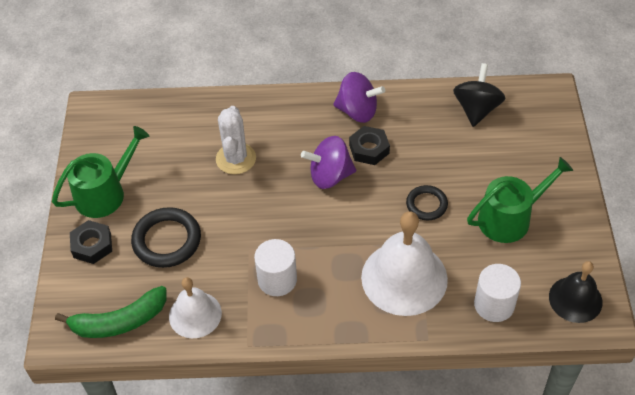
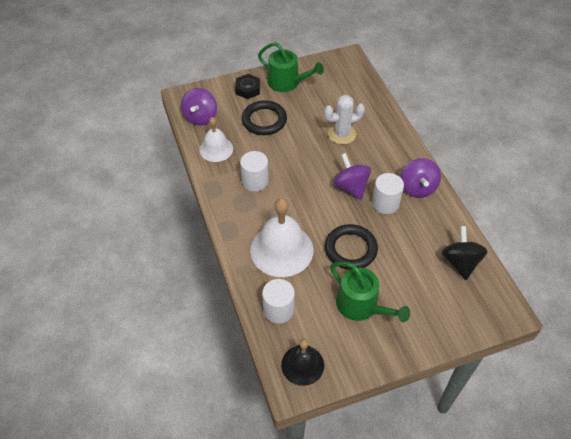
camera: 70 degrees right, 0 degrees up
(119, 321) = (200, 117): green banana -> purple spinning top
(369, 149) = (385, 203): black nut -> white cylinder
(426, 205) = (350, 249): black ring -> black ring, size x1.64
(476, 109) = (460, 262): black spinning top -> black spinning top turned 90 degrees counterclockwise

